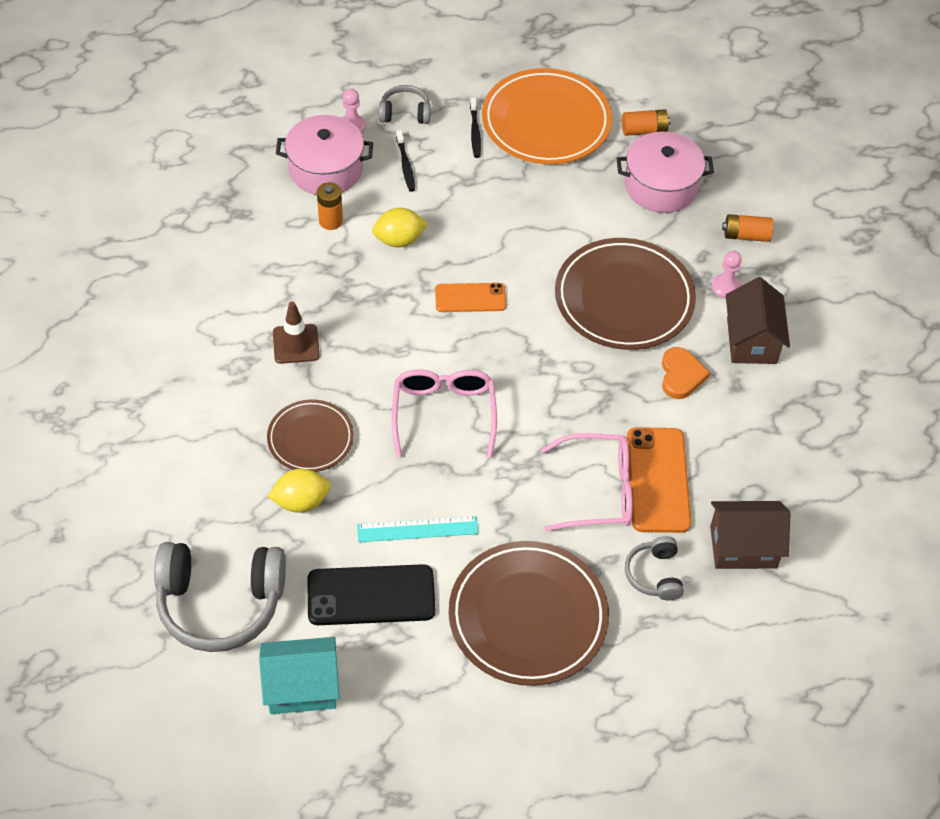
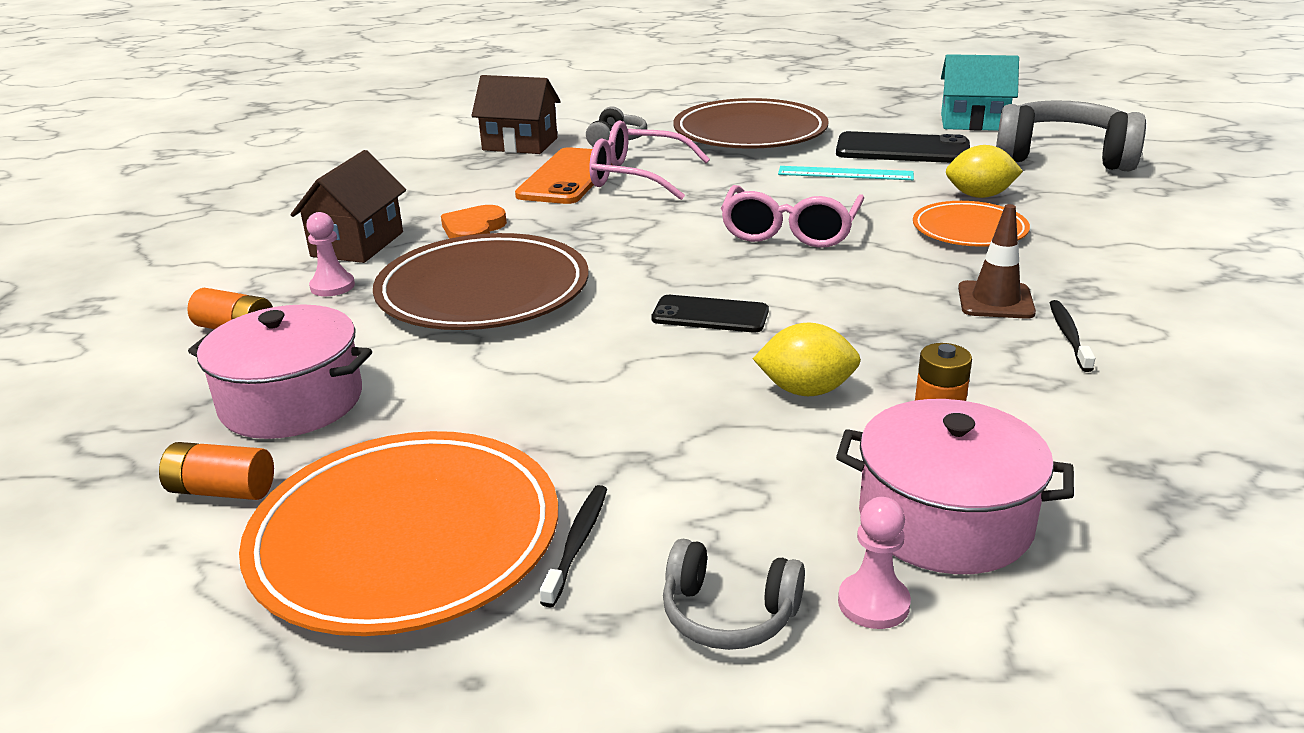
camera: 160 degrees left, 25 degrees down
(310, 439) = (969, 230): brown plate -> orange plate
(405, 165) = (760, 502): black toothbrush -> black toothbrush (1069, 336)
(470, 298) = (710, 315): orange phone -> black phone

